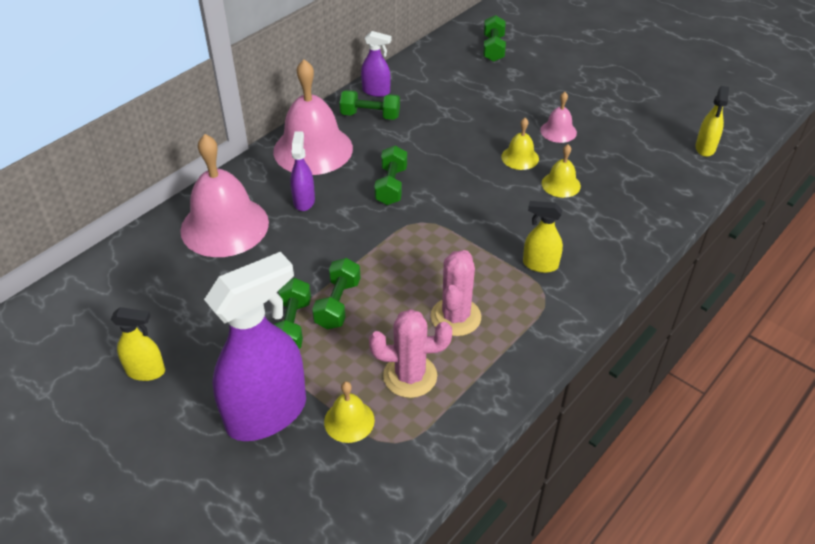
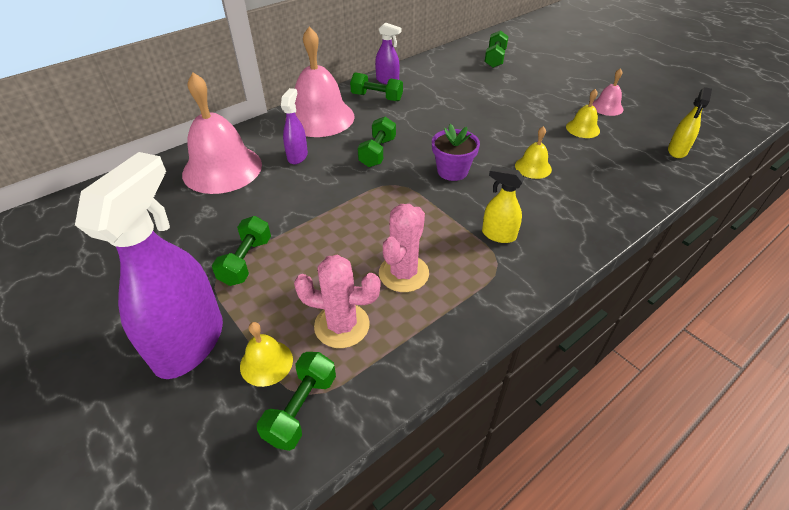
camera: 10 degrees right, 0 degrees up
(146, 371) = (98, 285): yellow spray bottle -> none
(267, 413) = (190, 342): purple spray bottle -> purple spray bottle turned 45 degrees counterclockwise
(338, 304) = (296, 247): green dumbbell -> green dumbbell (301, 408)
(477, 199) = (452, 171): none -> purple flower pot
(520, 157) = (499, 141): yellow bell -> yellow bell (582, 128)
(558, 131) = (539, 124): pink bell -> pink bell (607, 107)

